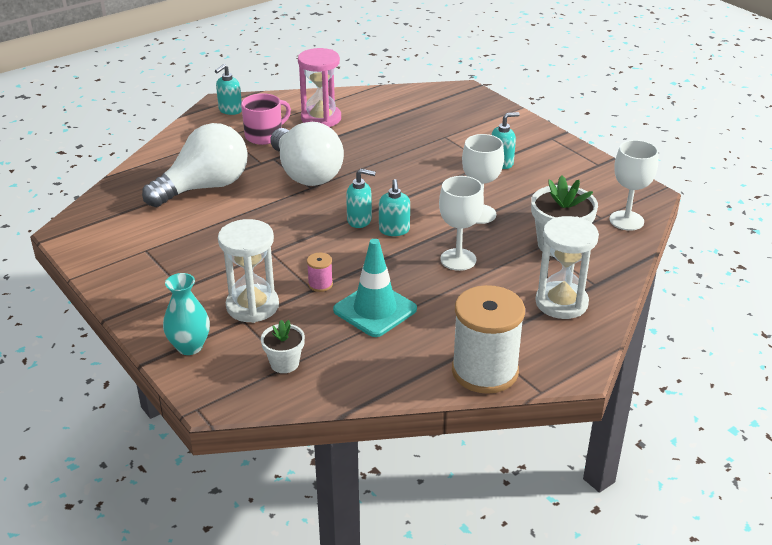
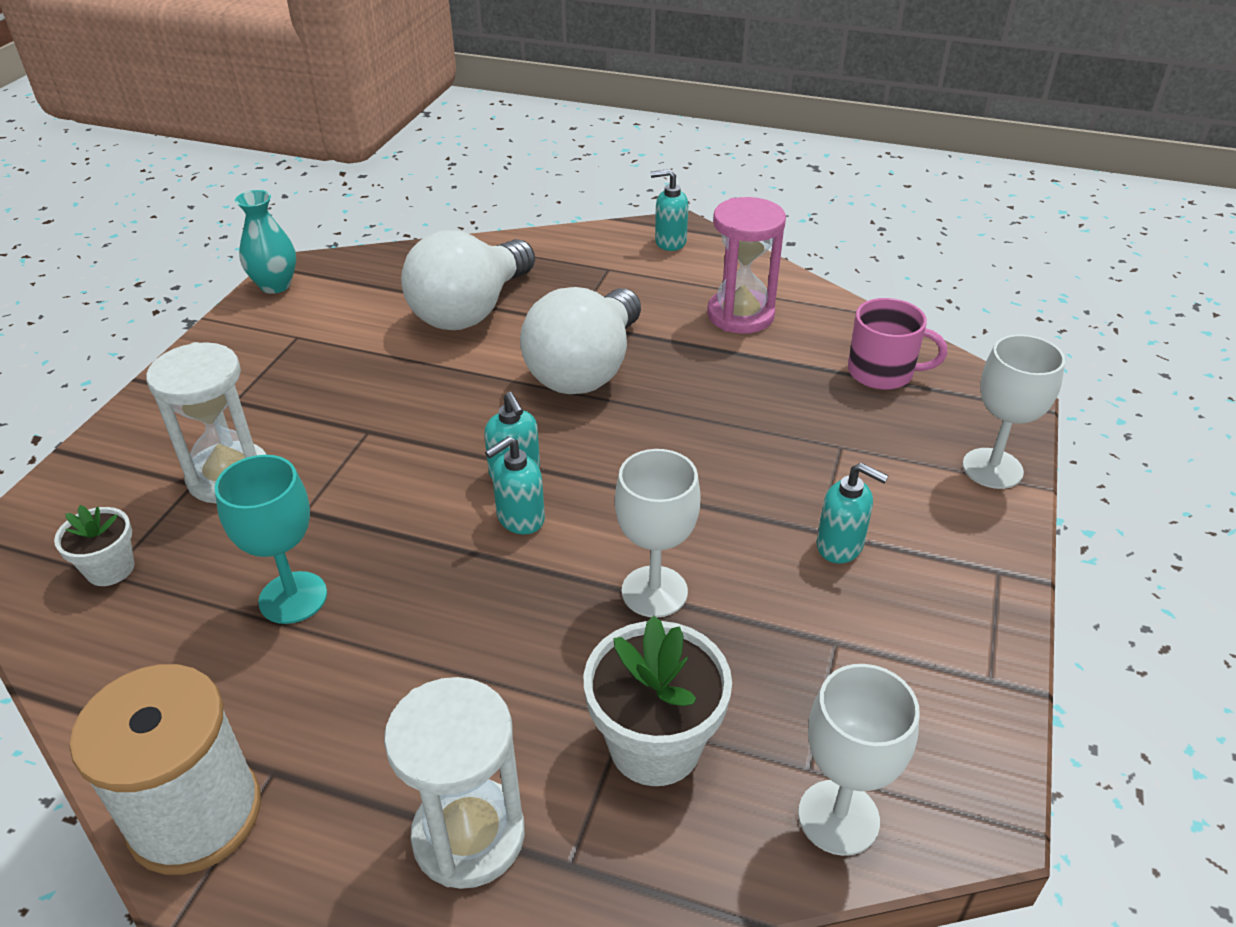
camera: 55 degrees right, 5 degrees up
(189, 346) = (109, 468): turquoise vase -> turquoise vase (275, 285)
(204, 187) = (471, 310): white light bulb -> white light bulb turned 105 degrees clockwise
(264, 135) = (642, 294): pink mug -> pink mug (882, 372)
(320, 284) = (321, 512): pink spool -> none
(375, 310) = (293, 597): turquoise traffic cone -> turquoise goblet
(458, 259) = (498, 628): white goblet -> white goblet (992, 468)

